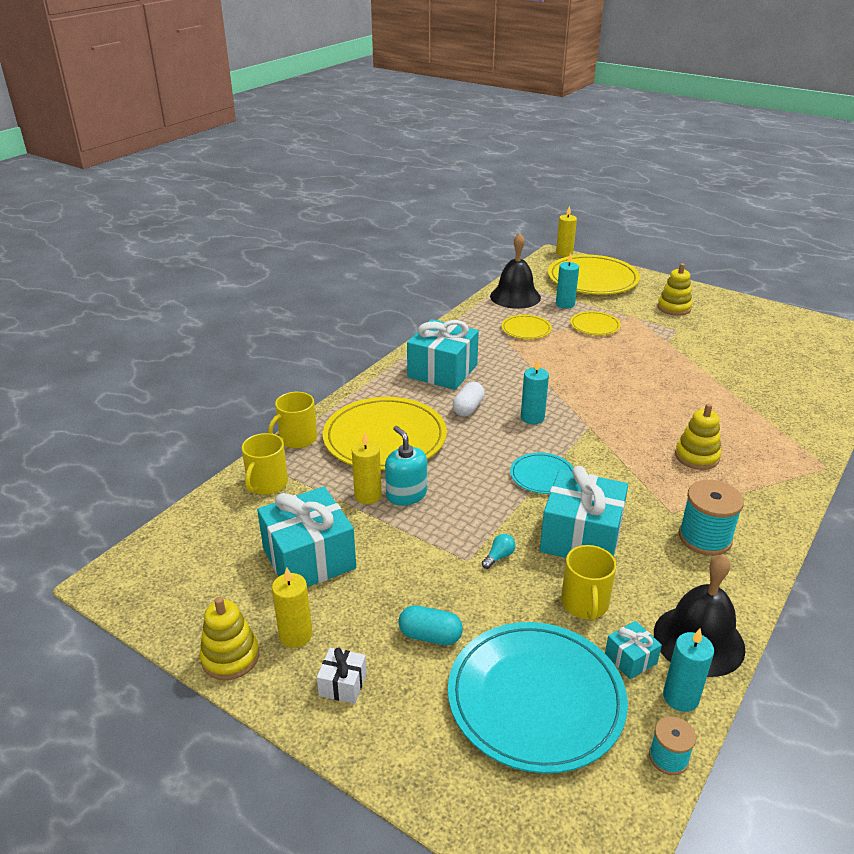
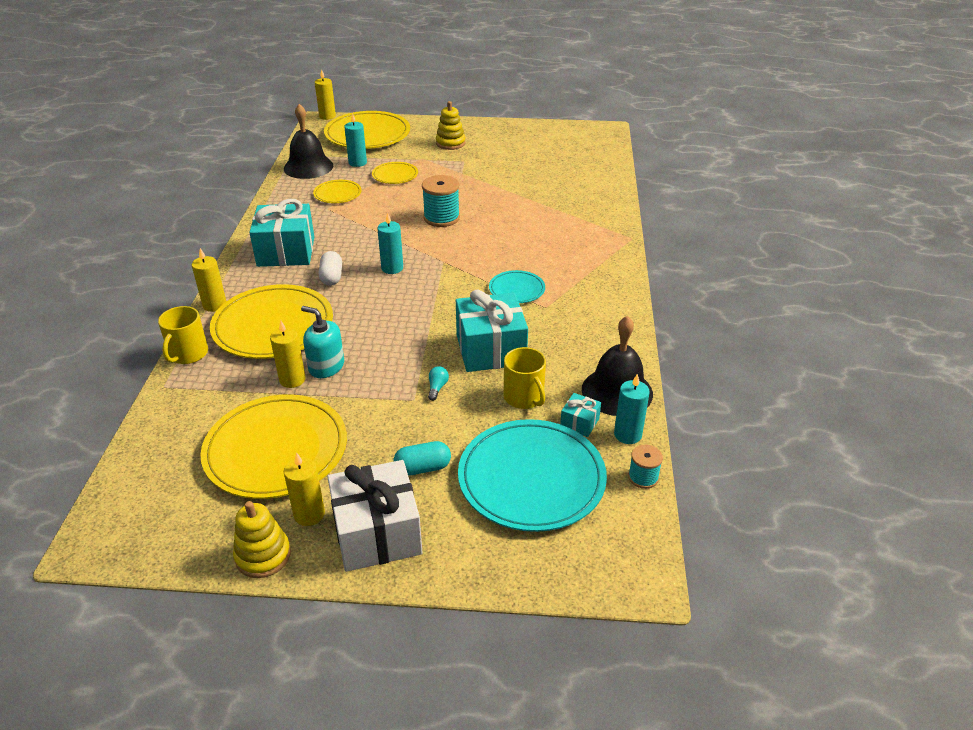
camera: 30 degrees left, 5 degrees up
(267, 484) = (187, 403): yellow mug -> none
(309, 558) = (276, 450): turquoise gift -> yellow plate
(343, 684) = (377, 533): white gift -> white gift, size x2.21
(348, 401) = (214, 305): none -> yellow candle
(542, 476) = (430, 313): turquoise plate -> turquoise plate (517, 289)
(696, 457) = (538, 259): yellow stacking toy -> none
(705, 538) = (579, 318): turquoise spool -> turquoise spool (441, 218)

